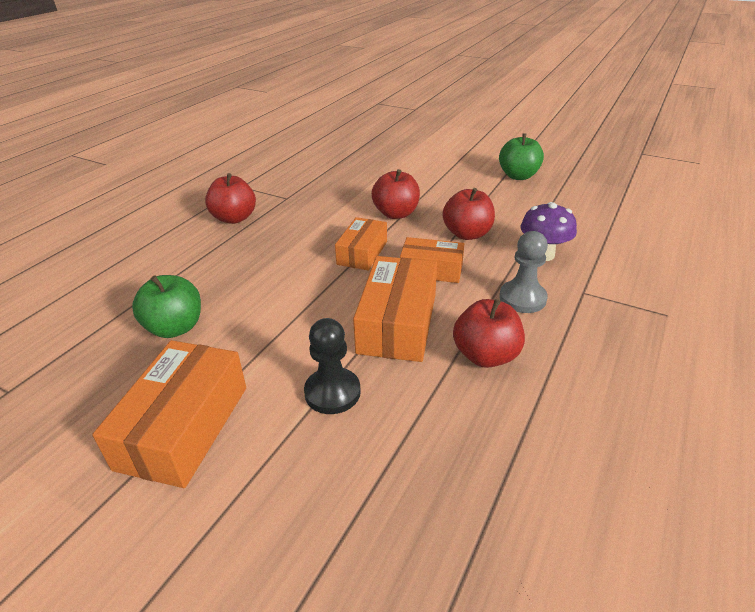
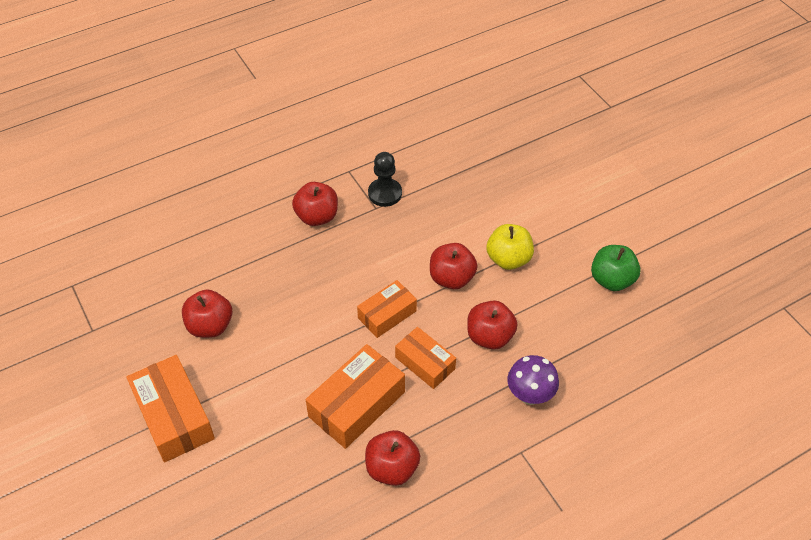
camera: 30 degrees right, 15 degrees up
(175, 328) = (210, 326): green apple -> red apple
(183, 426) = (173, 416): orange box -> orange box turned 75 degrees counterclockwise
(332, 392) = (272, 440): black pawn -> black pawn (385, 193)
(429, 190) = (508, 259): none -> yellow apple
(522, 298) = (467, 432): grey pawn -> none

